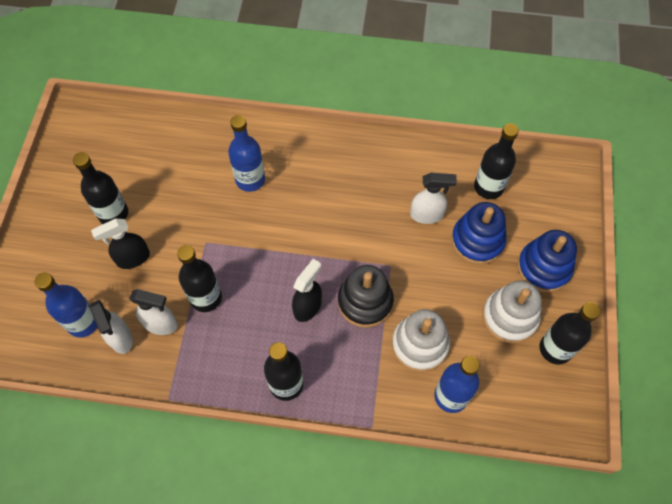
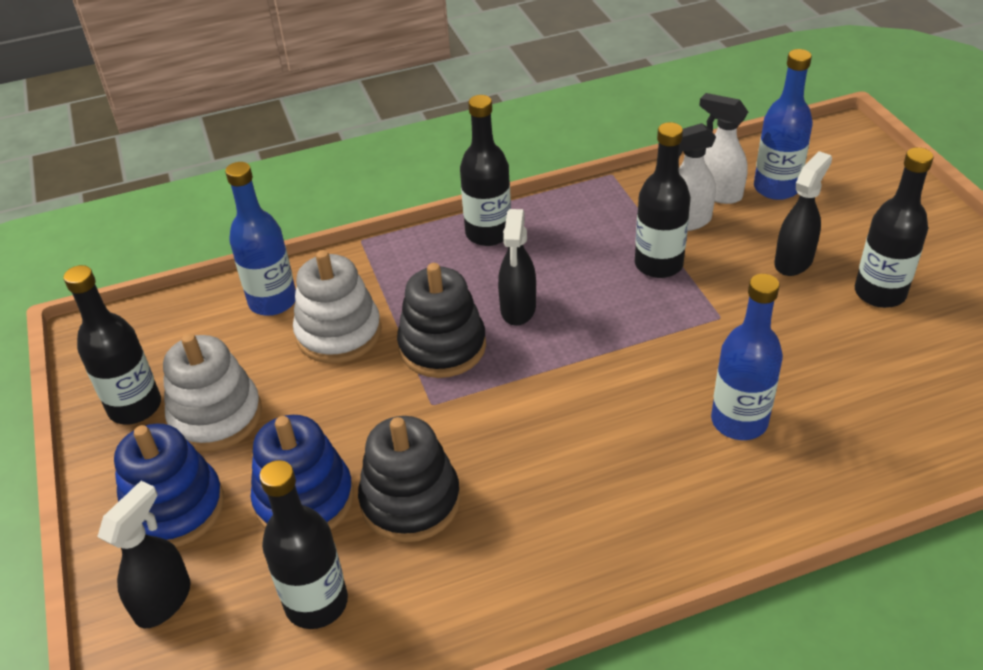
camera: 155 degrees right, 20 degrees down
(427, 215) = (410, 501): white spray bottle -> black stacking toy
(557, 220) = (164, 600): none -> black spray bottle

